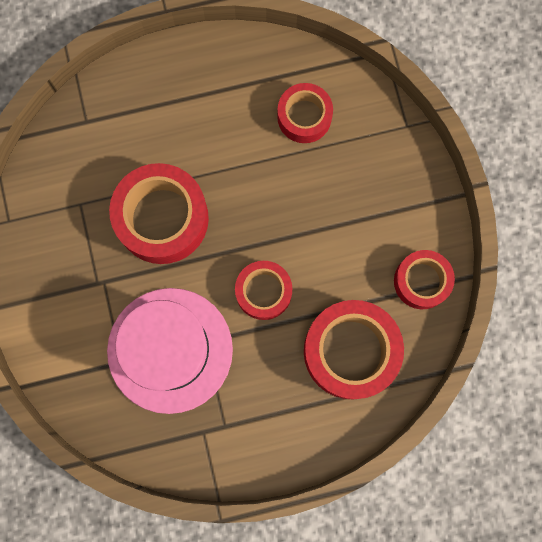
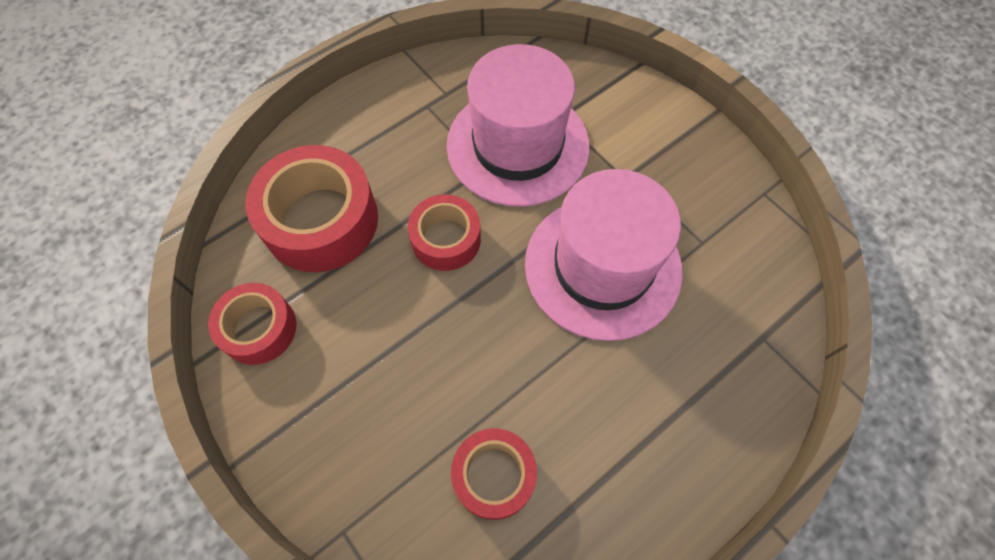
camera: 155 degrees right, 15 degrees down
(162, 218) = (602, 266): red tape -> pink hat

